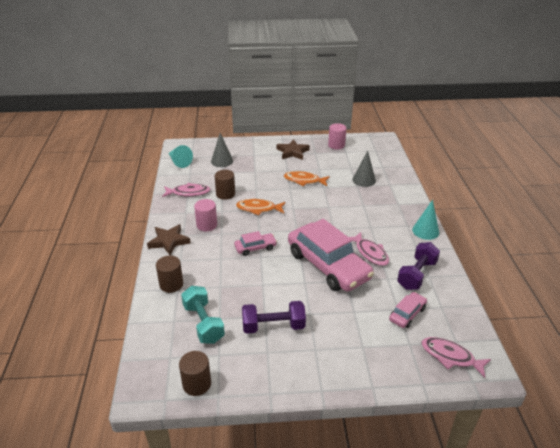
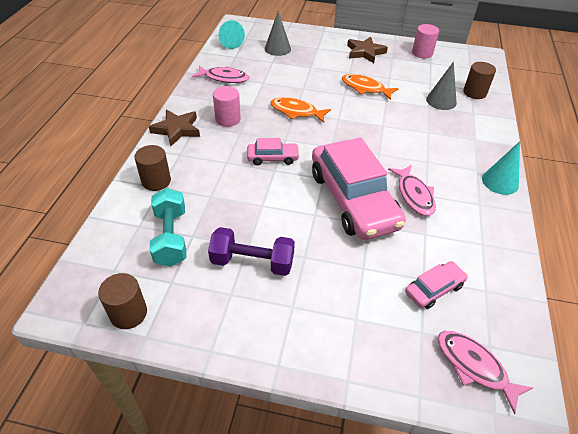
camera: 15 degrees right, 10 degrees up
(225, 194) = (265, 87): brown cylinder -> brown cylinder (474, 93)
(416, 275) = (467, 238): purple dumbbell -> none

